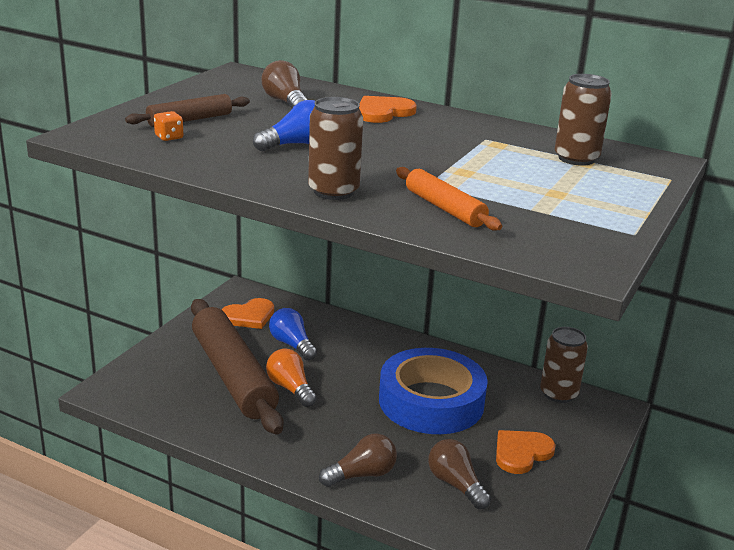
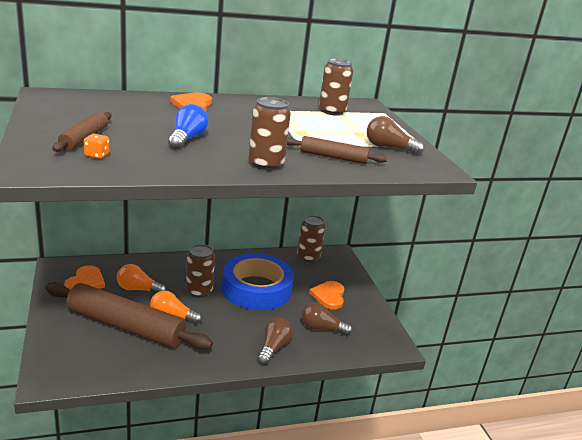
camera: 45 degrees left, 0 degrees up
(285, 102) = (122, 111): brown light bulb -> brown light bulb (388, 148)
(292, 345) = (138, 289): blue light bulb -> orange light bulb
(356, 374) = (199, 291): none -> brown can
(445, 208) = (333, 157): orange rolling pin -> brown rolling pin

